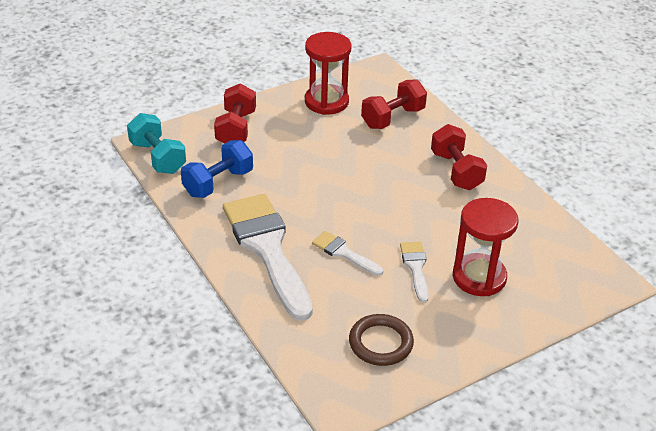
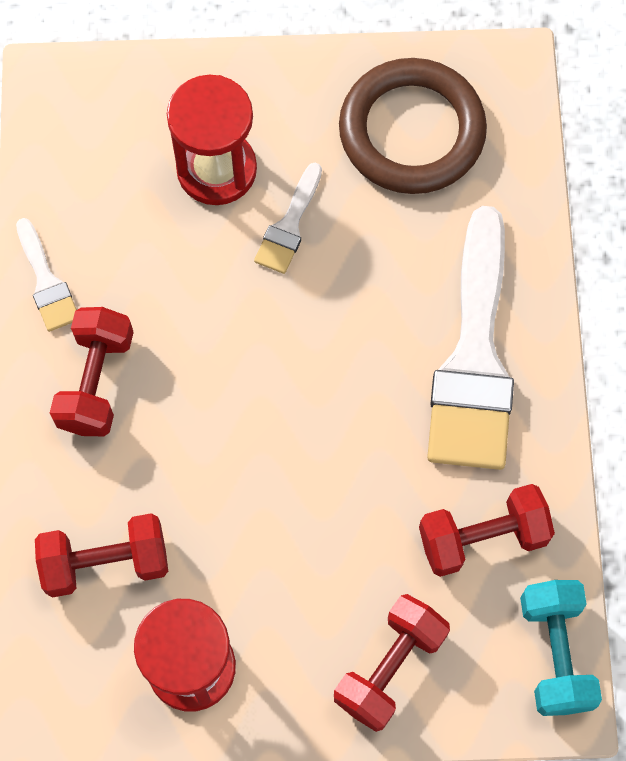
camera: 150 degrees left, 30 degrees up
(218, 183) = (482, 537): blue dumbbell -> red dumbbell
(344, 253) = (371, 298): white brush -> white brush (46, 282)
(380, 343) = (412, 131): brown ring -> brown ring, size x1.65

